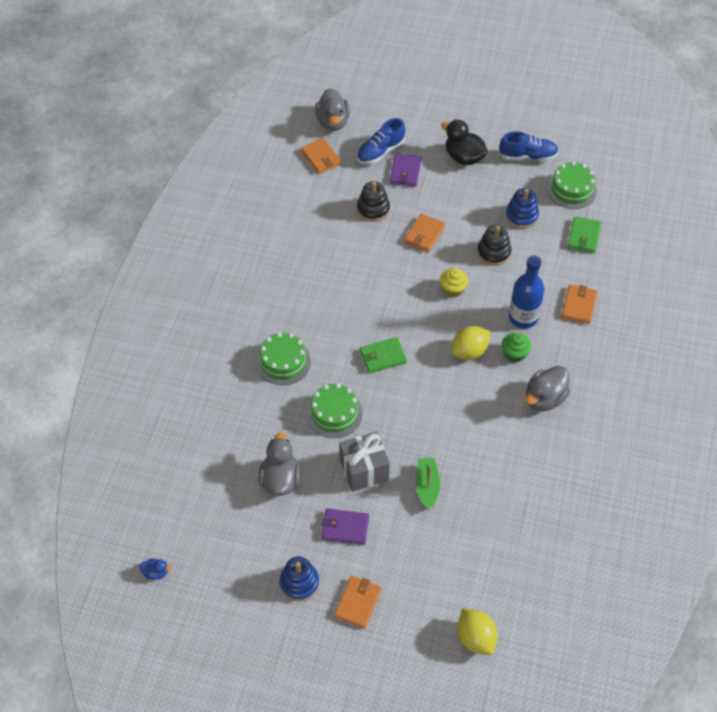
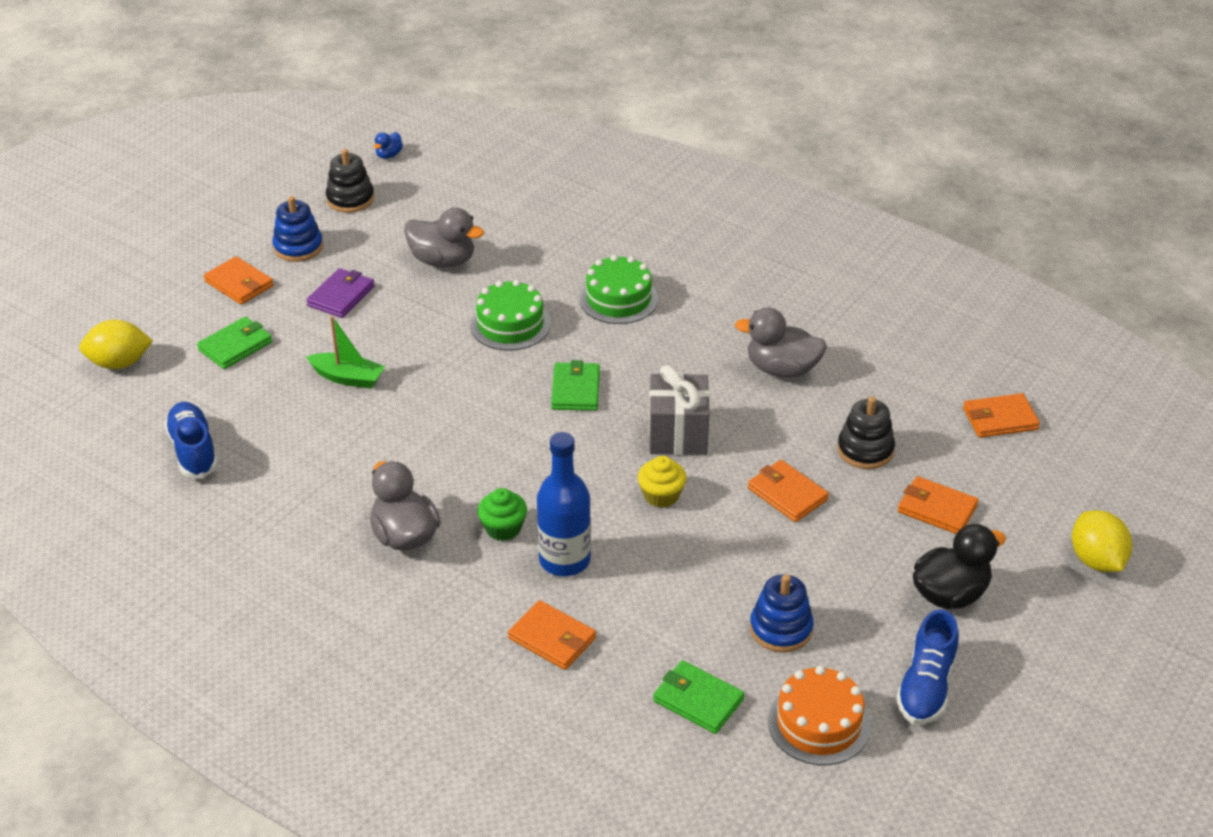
camera: 110 degrees right, 15 degrees down
(333, 122) = (1082, 451): grey duck -> grey duck (781, 369)
(364, 470) = (409, 330): grey gift -> grey gift (677, 434)
(380, 151) = (994, 491): blue shoe -> blue shoe (193, 451)
(405, 172) = (937, 509): purple wallet -> orange wallet
(425, 570) = (235, 346): none -> green wallet
(469, 351) = (535, 480): yellow lemon -> yellow lemon (1096, 560)
(493, 252) = (714, 566): black stacking toy -> black stacking toy (350, 199)
(571, 189) = (818, 723): green cake -> orange cake

